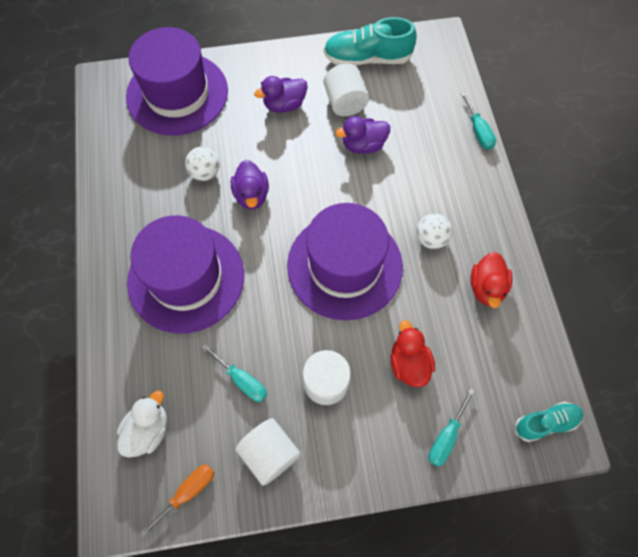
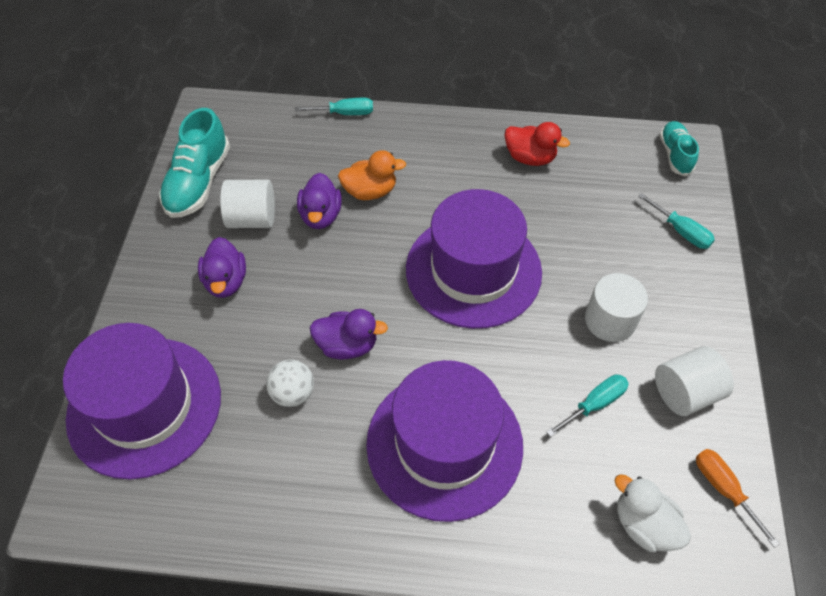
camera: 75 degrees left, 10 degrees down
(400, 172) = (370, 191): none -> orange duck
(409, 363) = (600, 241): red duck -> none
(431, 239) = (462, 186): white ball -> none

